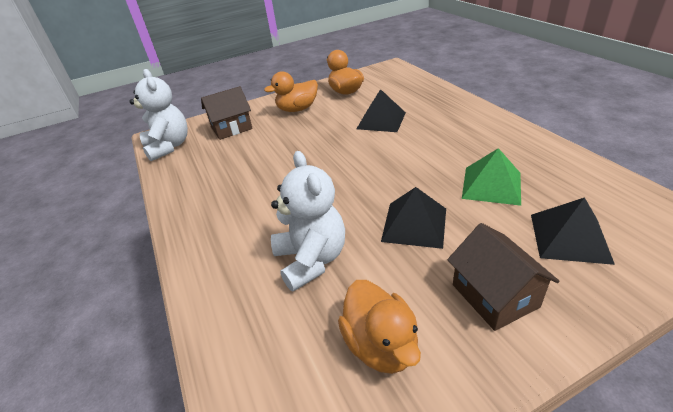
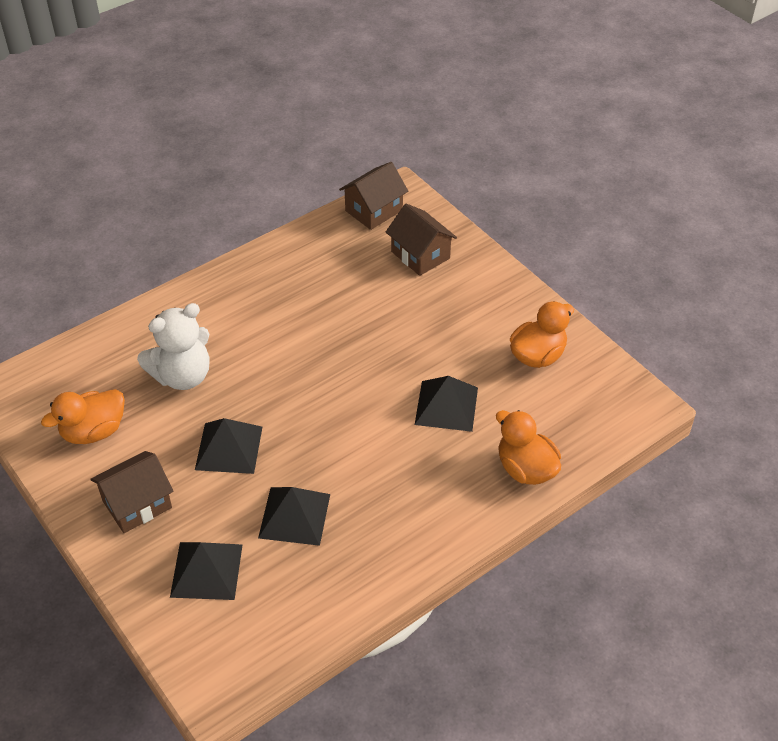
camera: 75 degrees right, 10 degrees up
(168, 147) = (374, 210): white teddy bear -> brown house
(297, 109) = (476, 310): orange duck -> orange duck (525, 469)
(491, 185) = (294, 516): green pyramid -> black pyramid

